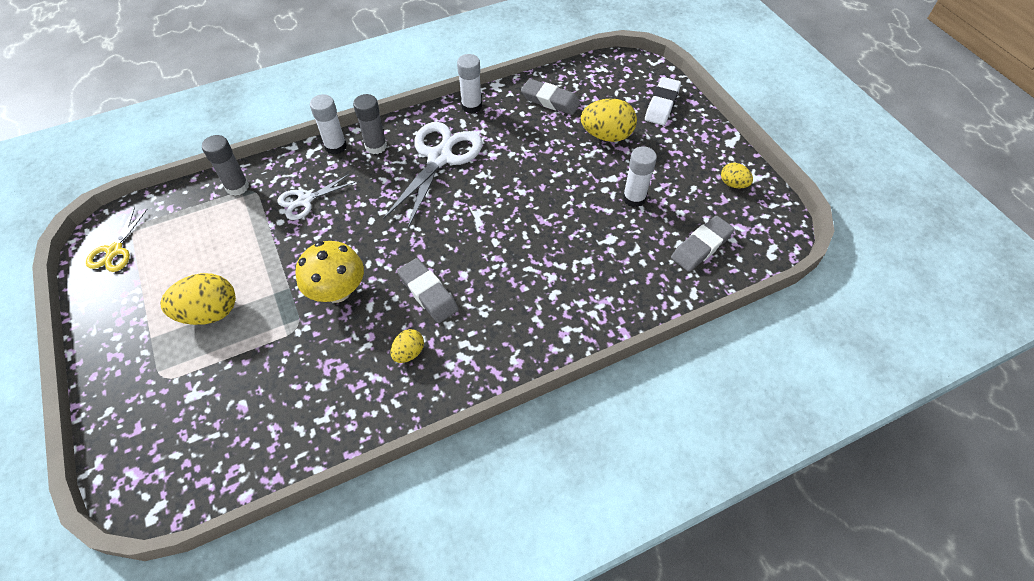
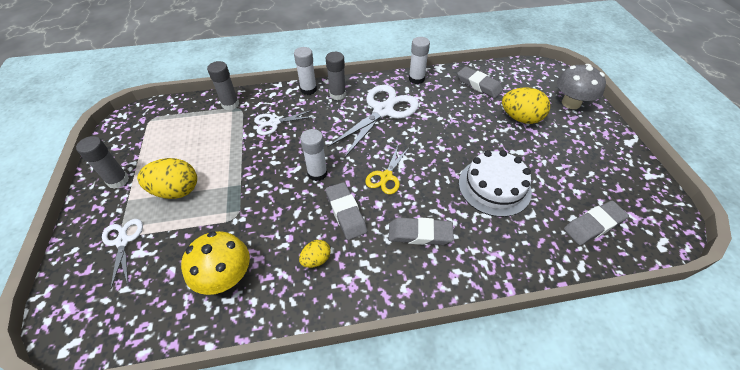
camera: 15 degrees right, 5 degrees down
(115, 250) = (131, 132): yellow scissors -> yellow scissors (386, 176)
(126, 317) = (118, 180): none -> grey glue stick
(167, 387) = (123, 241): none -> white scissors
(337, 291) = (275, 195): yellow mushroom -> yellow mushroom (226, 277)
(518, 298) = (420, 234): none -> grey eraser
(590, 226) = (494, 187): none -> white cake
(634, 198) = (536, 171): white glue stick -> white glue stick (317, 173)
(662, 104) = (571, 103): white eraser -> grey mushroom
(733, 184) = (629, 177): yellow egg -> none

